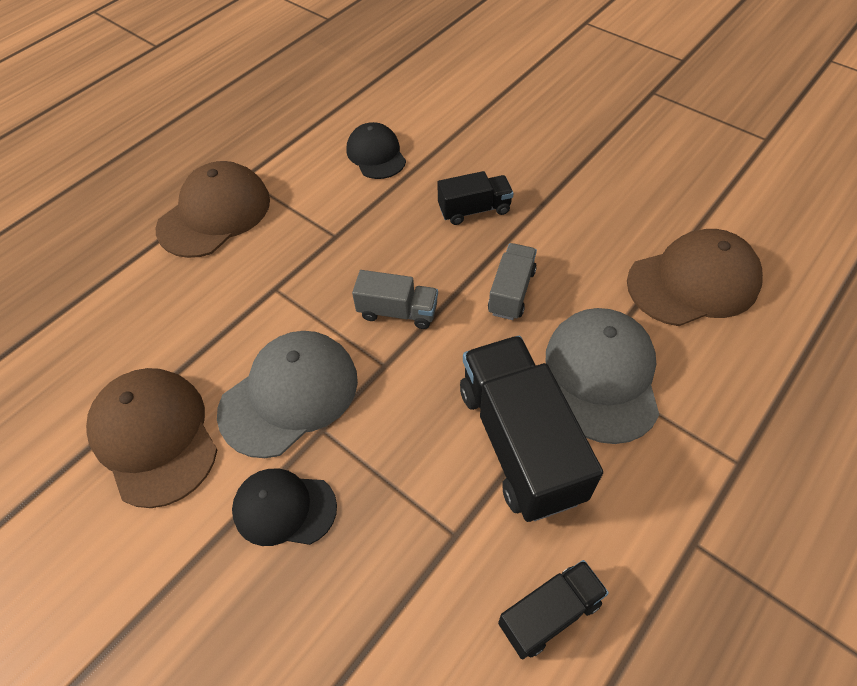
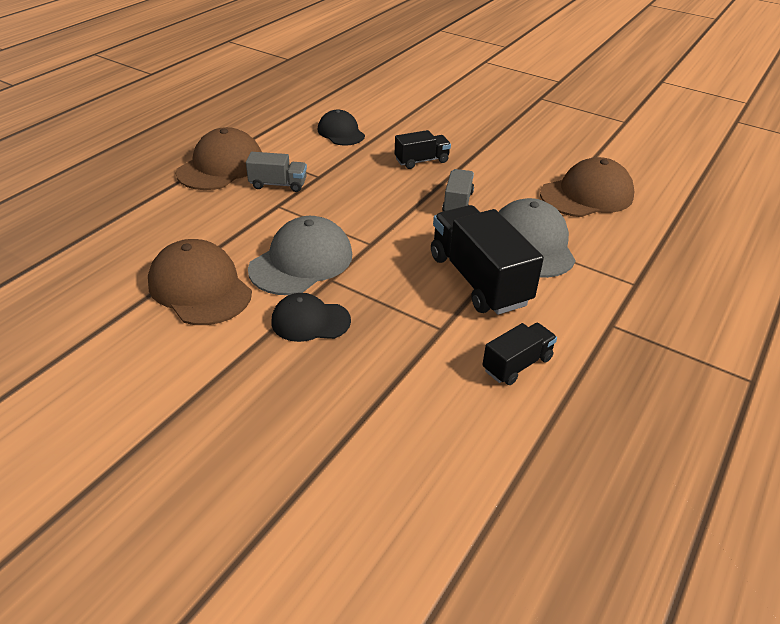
camera: 10 degrees left, 15 degrees down
(397, 311) = (375, 215): grey truck -> grey truck (278, 184)

